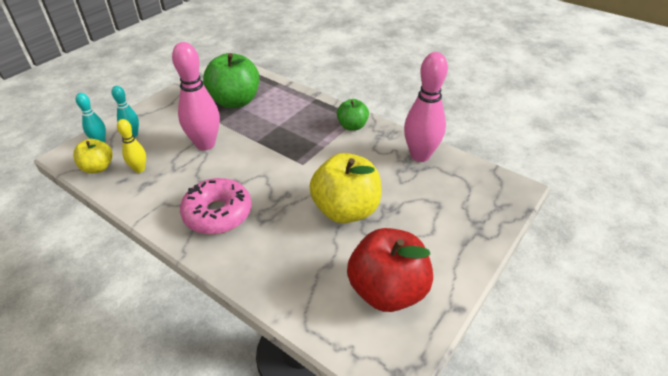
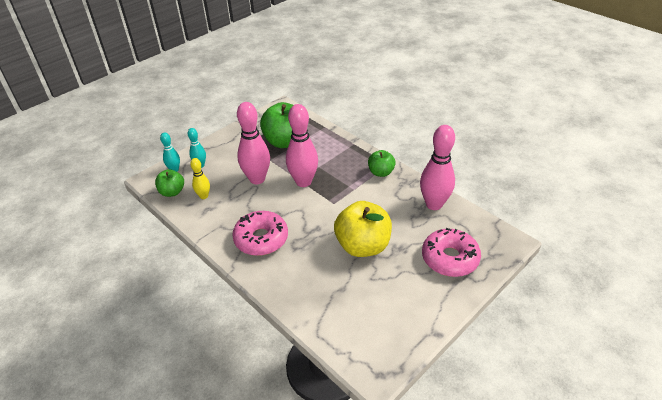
camera: 10 degrees right, 0 degrees up
(98, 167) = (172, 192): yellow apple -> green apple
(262, 143) = (303, 182): none -> pink bowling pin
(387, 290) = (384, 314): red apple -> none
(452, 214) = (450, 258): none -> pink donut

